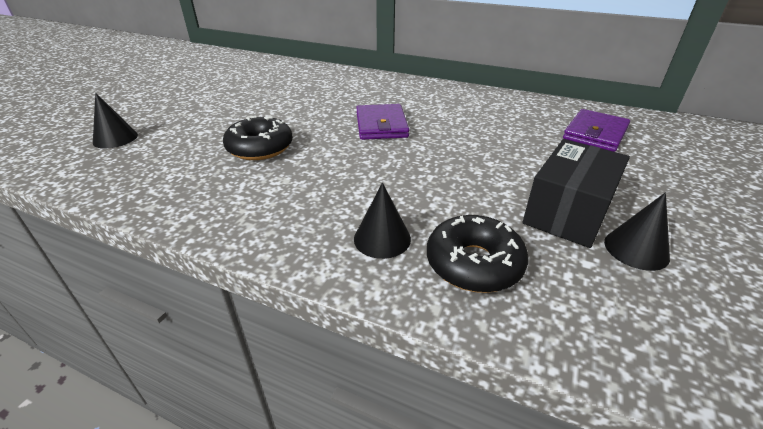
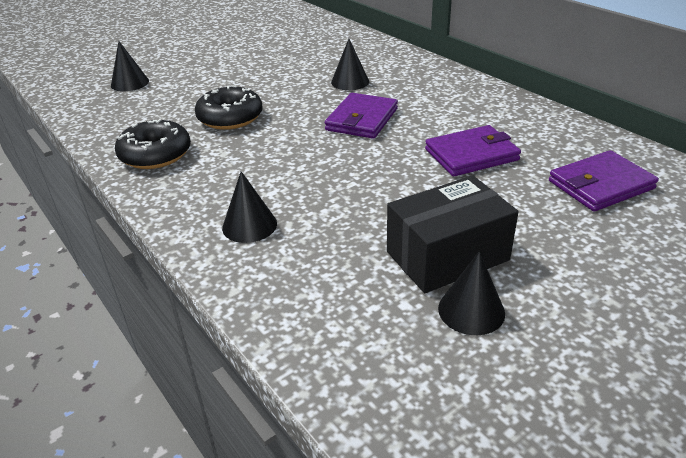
camera: 30 degrees right, 0 degrees up
(339, 99) = (350, 82): none -> black cone
(474, 263) = (301, 269): black donut -> black donut (155, 154)
(492, 133) = (471, 154): none -> purple wallet

